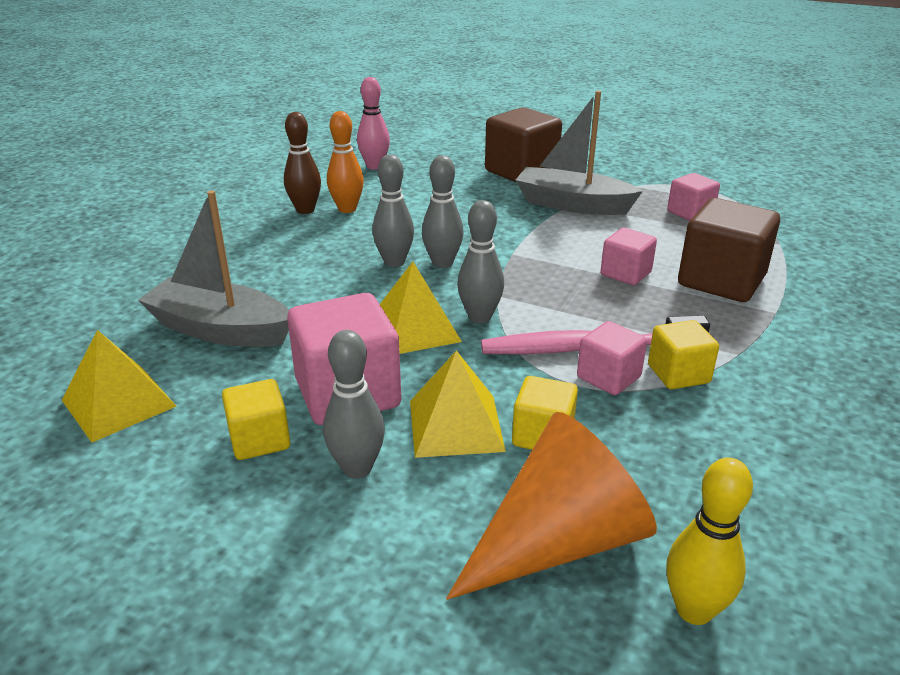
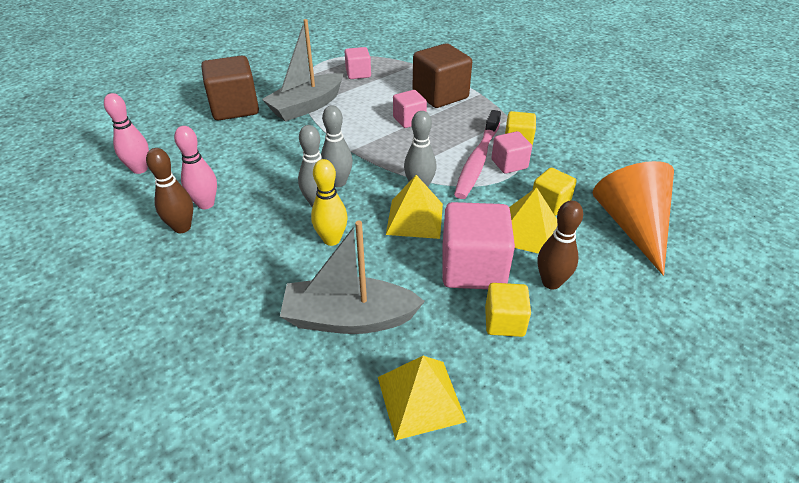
camera: 65 degrees left, 10 degrees up
(220, 330) = (349, 318): grey boat -> grey boat turned 45 degrees clockwise
(347, 209) = (206, 204): orange bowling pin -> pink bowling pin
(357, 468) = (551, 282): grey bowling pin -> brown bowling pin
(694, 610) = (682, 203): yellow bowling pin -> yellow bowling pin (331, 239)

